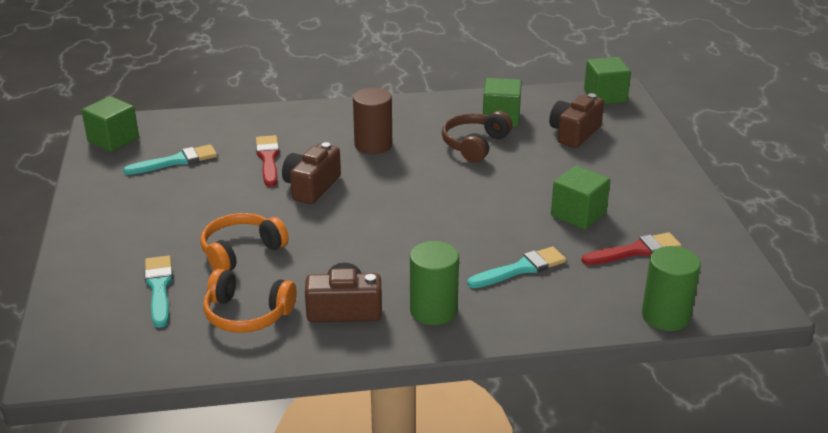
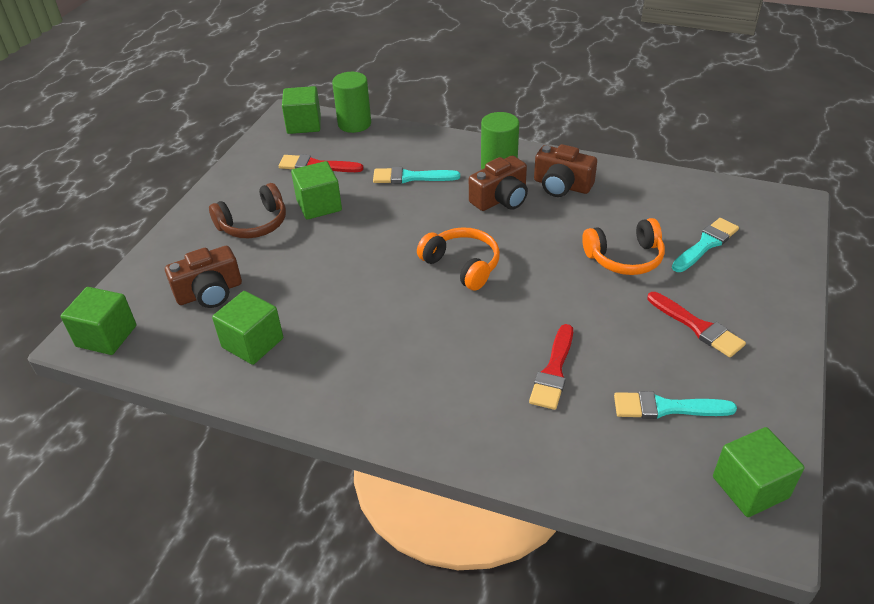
camera: 150 degrees left, 10 degrees up
(159, 215) = (697, 327): none -> red brush
(159, 288) = (706, 244): turquoise brush -> turquoise brush turned 150 degrees counterclockwise
(247, 314) = (637, 202): orange headphones -> orange headphones (462, 265)
(311, 187) = (526, 312): brown camera -> brown camera (501, 199)
(373, 145) = (424, 351): brown cylinder -> none
(475, 145) = (320, 312): brown headphones -> brown headphones (253, 224)
(723, 296) = (304, 124): none -> green cube

